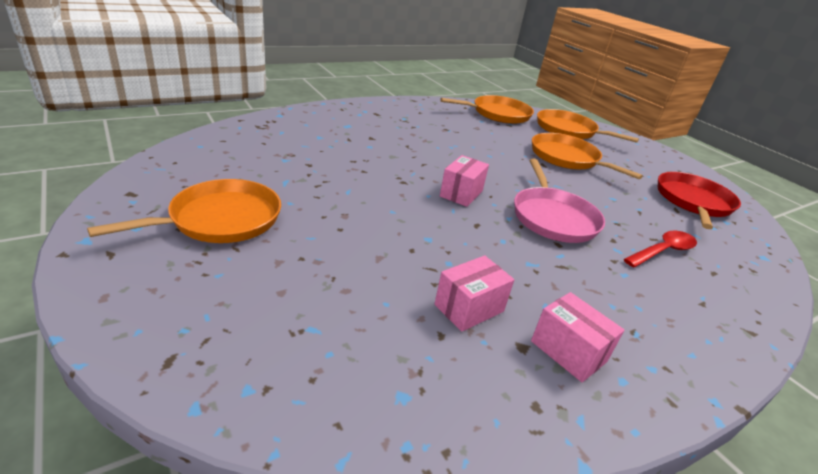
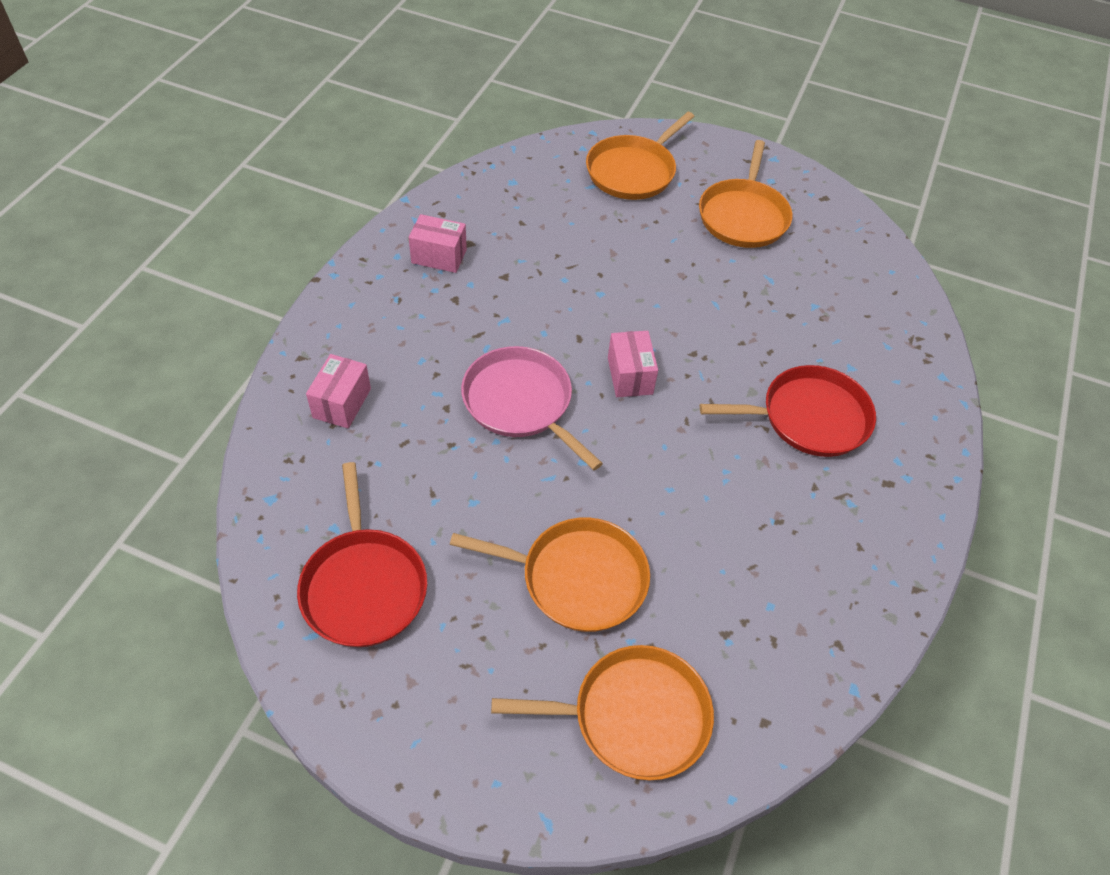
camera: 145 degrees right, 20 degrees up
(377, 138) = (809, 417): none -> red pan
(469, 308) = (520, 250): pink box -> pink box (342, 403)
(498, 114) = (777, 670): orange pan -> orange pan (633, 171)
(663, 251) = (391, 425): red spoon -> none

